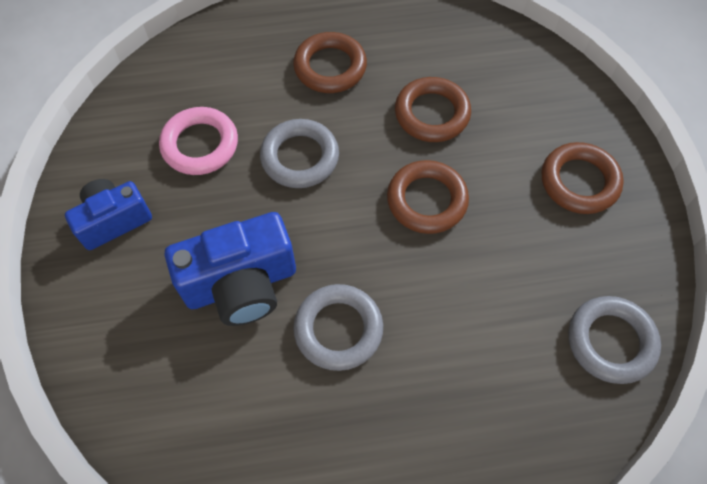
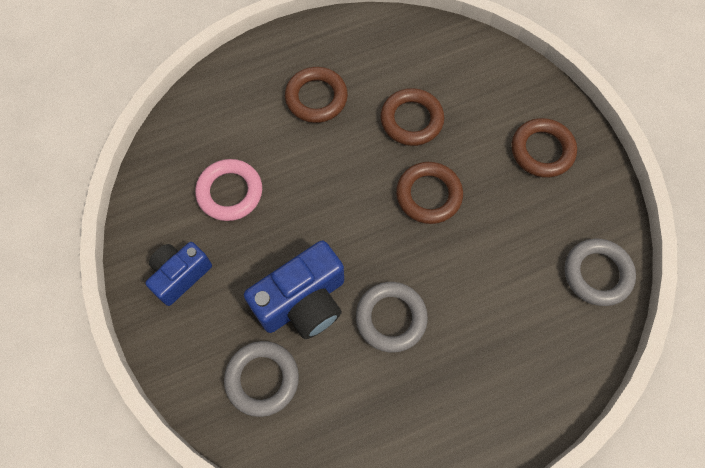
camera: 15 degrees left, 5 degrees up
(300, 157) = (316, 183): grey ring -> grey ring (262, 379)

